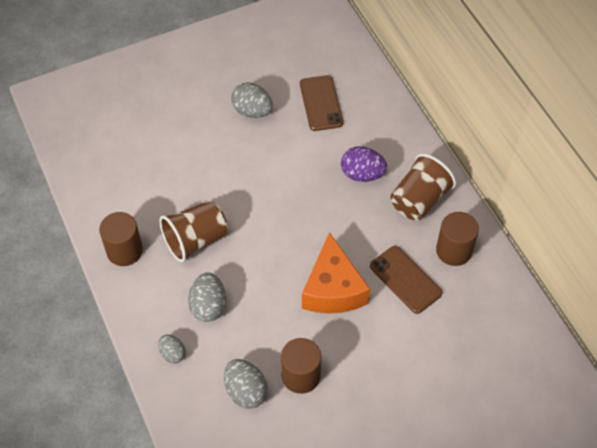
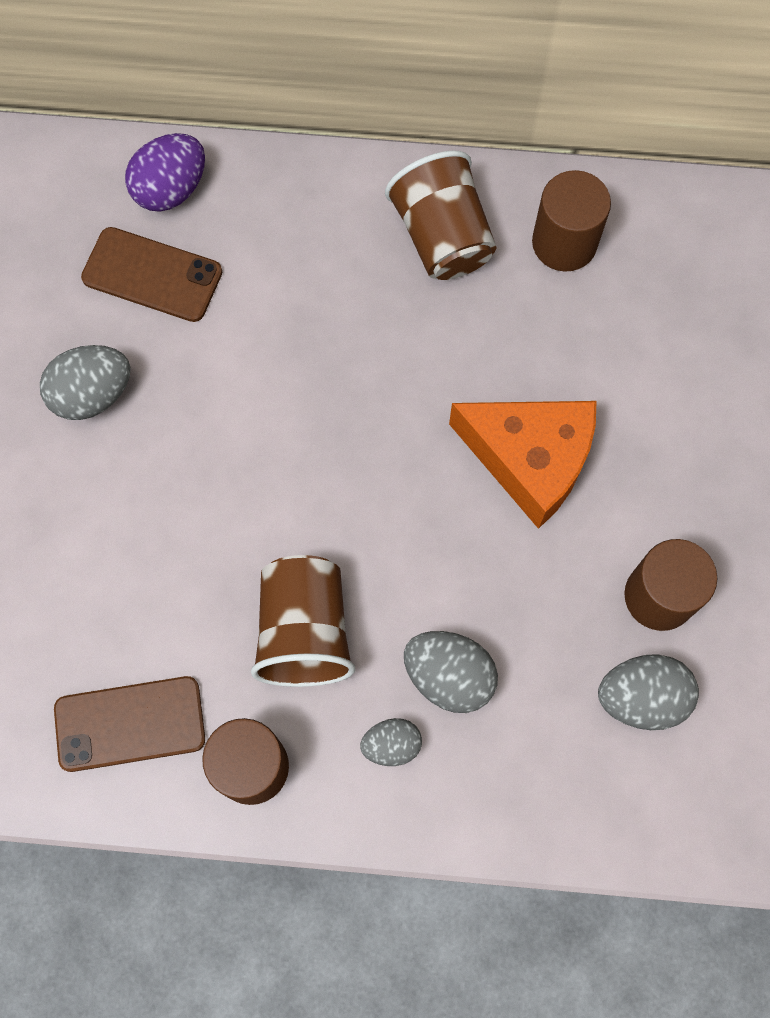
camera: 60 degrees left, 15 degrees up
(173, 353) = (507, 783): grey egg -> grey egg (391, 745)
(362, 174) = (339, 293): purple egg -> purple egg (171, 189)
(405, 279) = (575, 343): brown phone -> brown phone (130, 724)

